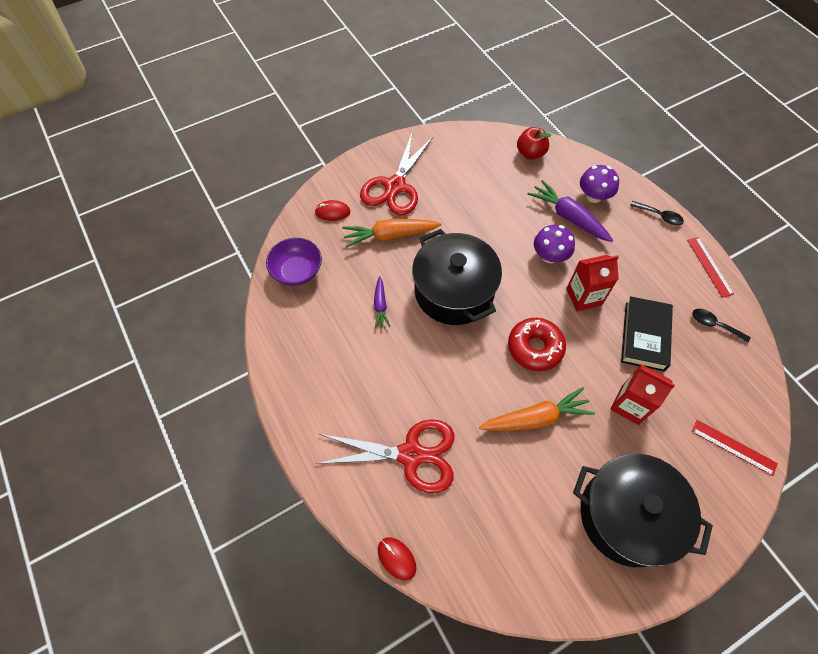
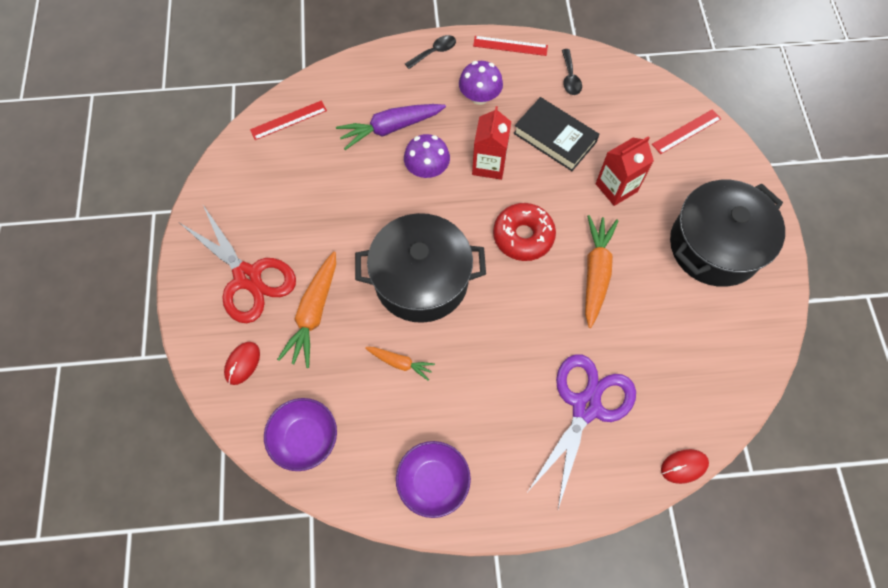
camera: 65 degrees left, 5 degrees up
(301, 365) = (433, 482): none -> purple bowl
(380, 305) = (400, 363): purple carrot -> orange carrot
(411, 454) = (586, 406): red scissors -> purple scissors
(530, 153) = (288, 120): red apple -> red ruler
(593, 196) = (378, 93): purple mushroom -> purple mushroom (479, 97)
(714, 325) = (570, 78): black spoon -> black spoon turned 60 degrees counterclockwise

